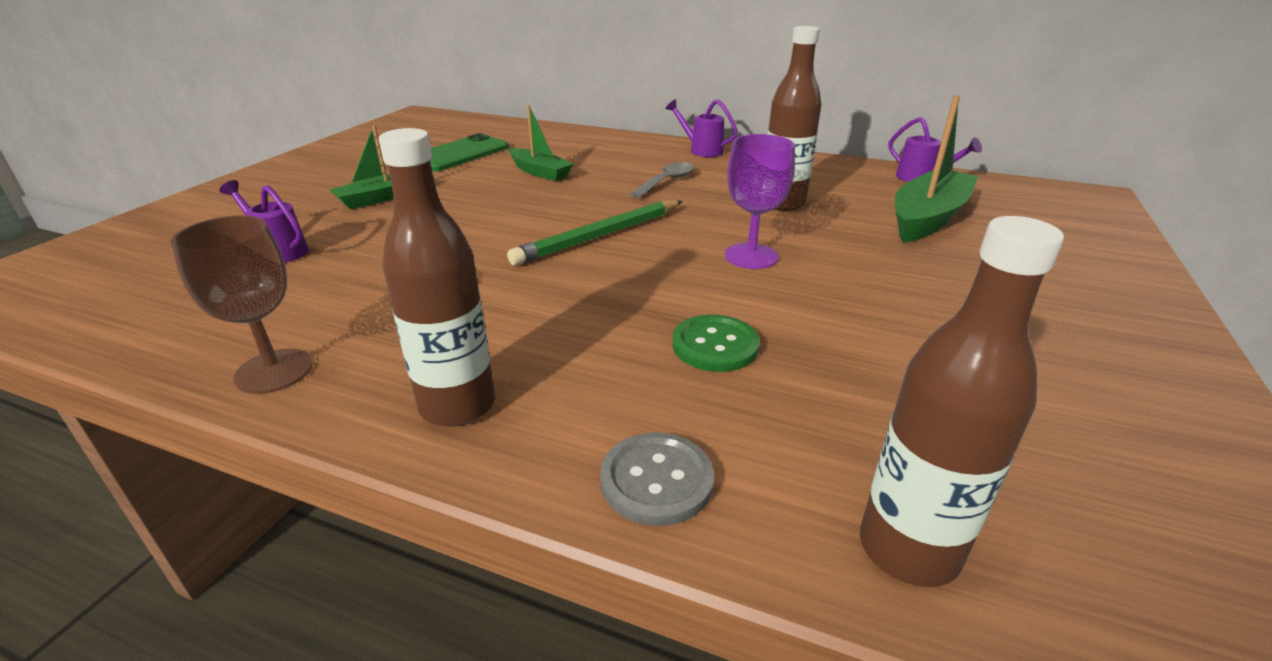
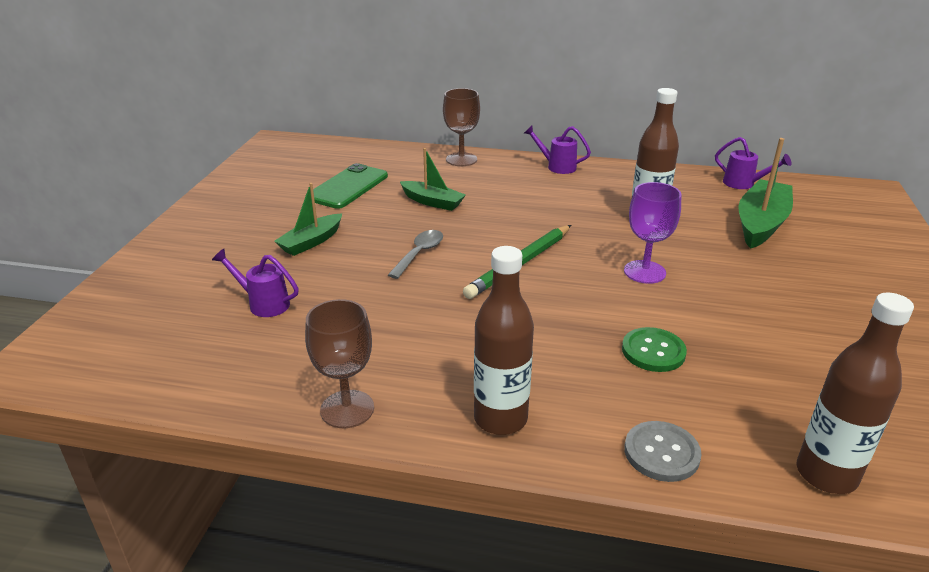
camera: 10 degrees left, 0 degrees up
(598, 138) = (461, 159): none -> brown goblet
(667, 181) = (545, 203): grey spoon -> grey spoon (419, 253)

